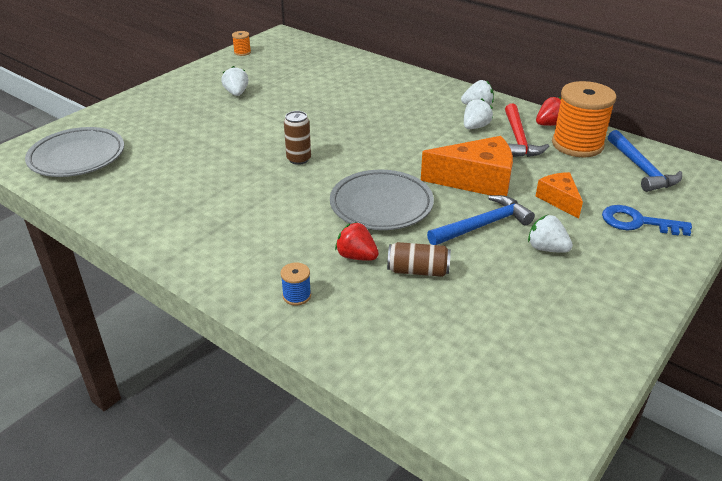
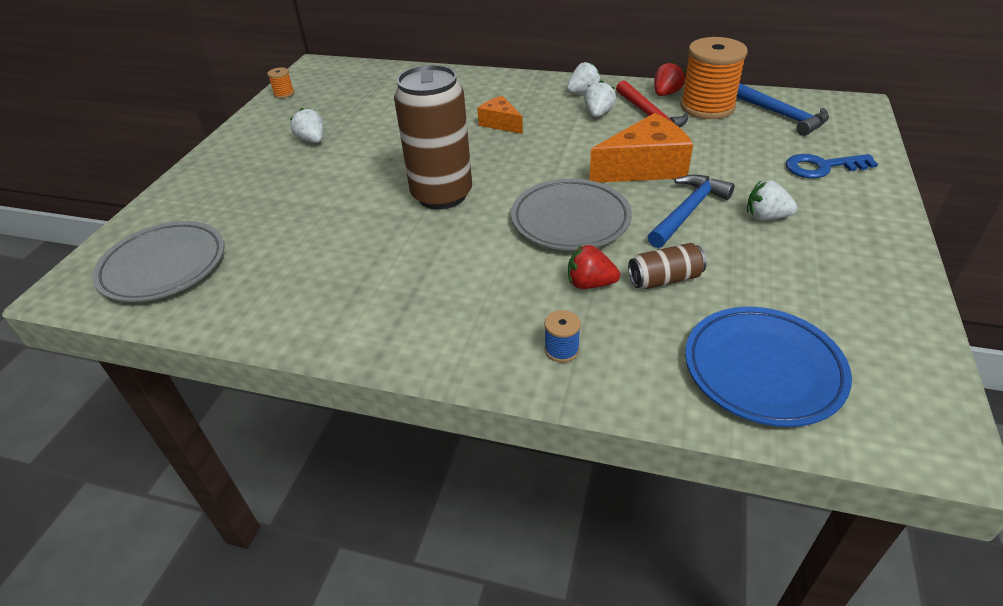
camera: 20 degrees left, 5 degrees up
(298, 159) = (442, 195): brown can -> brown can, size x2.12
(437, 360) = (763, 370): none -> blue plate
(559, 200) = (736, 165): orange cheese -> orange cheese (500, 123)

